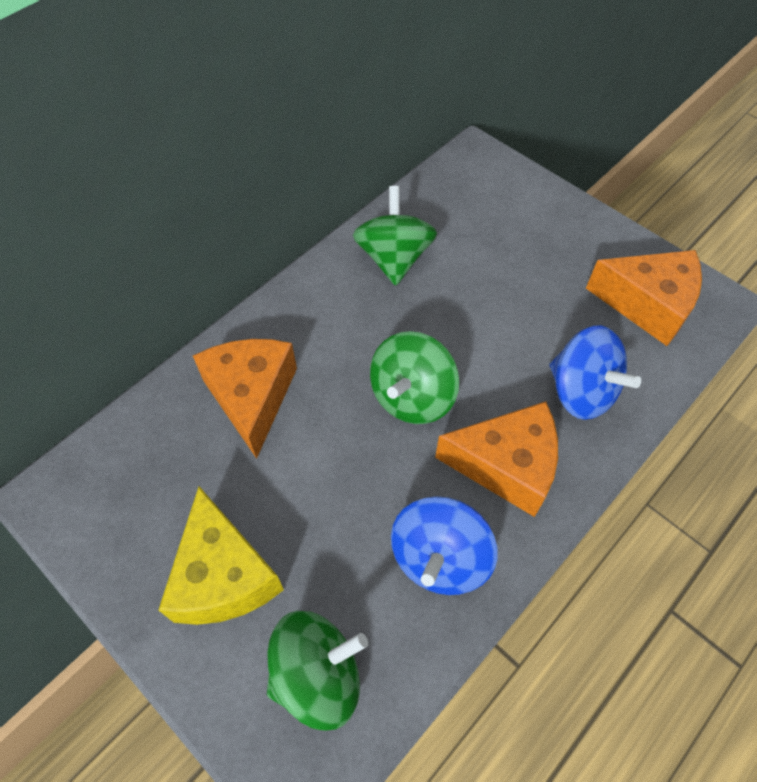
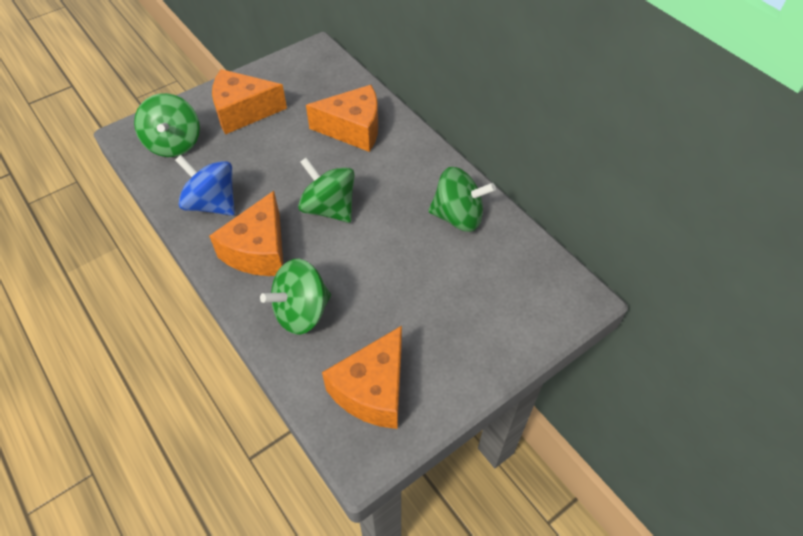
camera: 100 degrees right, 5 degrees down
(224, 575) = (243, 112): yellow cheese -> orange cheese
(581, 391) = (301, 312): blue spinning top -> green spinning top

